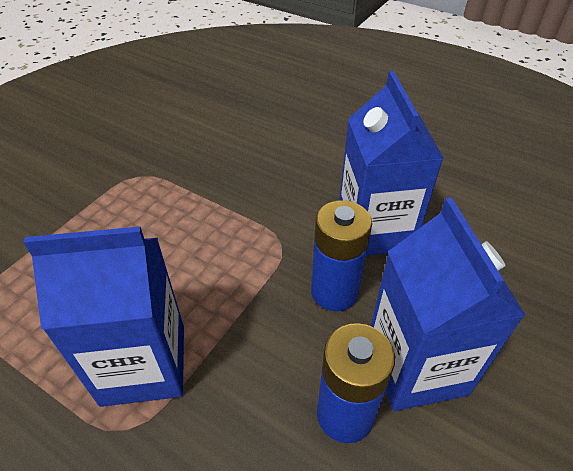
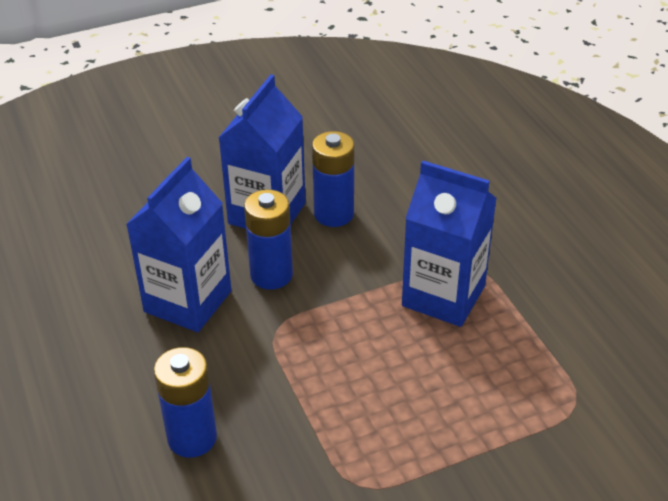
camera: 145 degrees left, 5 degrees down
(268, 153) = (192, 438): none -> blue battery

